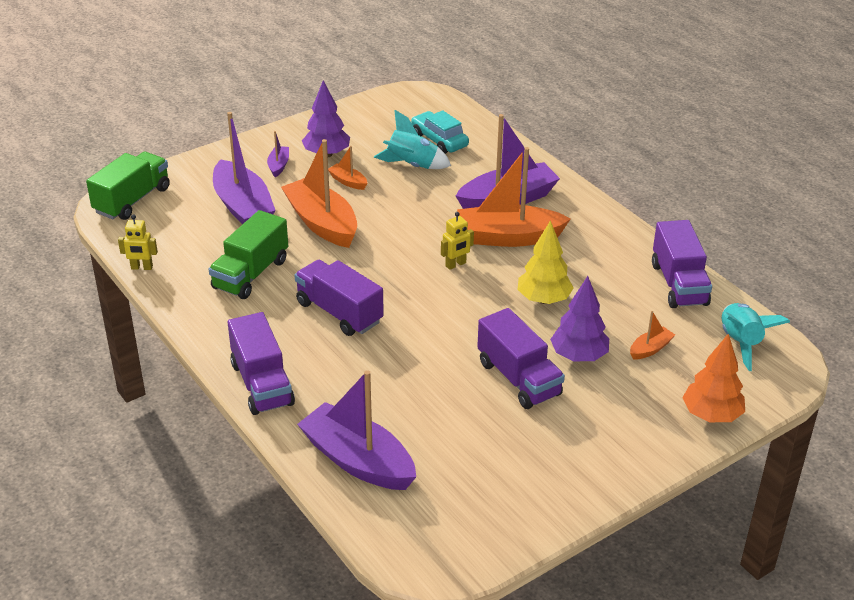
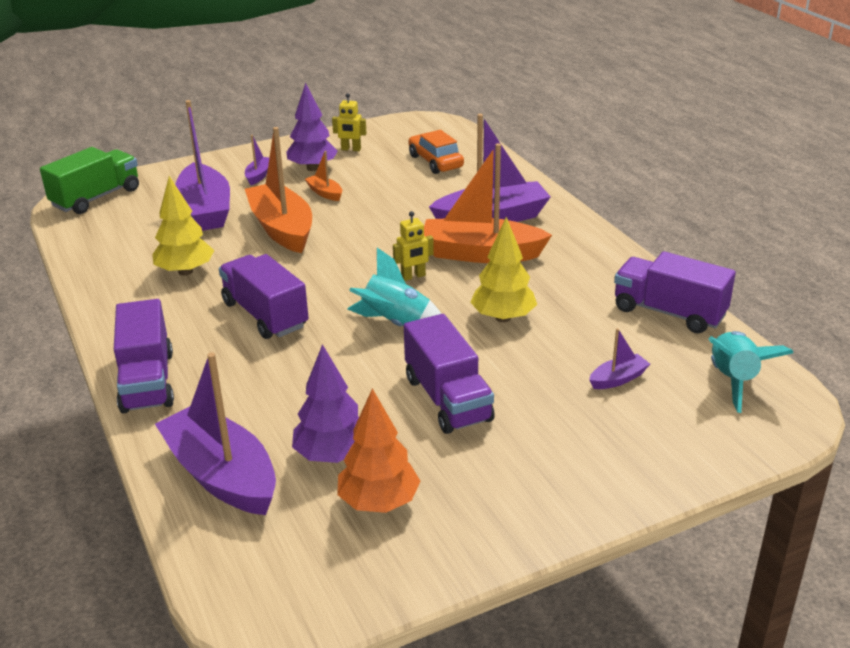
camera: 10 degrees right, 5 degrees down
(141, 267) = (74, 258): yellow robot -> yellow robot (351, 149)
(251, 274) = (185, 271): green truck -> yellow tree
(411, 165) = (398, 182): turquoise rocket -> turquoise rocket (395, 323)
(439, 140) = (435, 162): turquoise car -> orange car
(578, 356) = (527, 380): purple tree -> purple tree (332, 455)
(650, 349) = (618, 379): orange boat -> purple boat
(679, 284) = (669, 312): purple truck -> purple truck turned 120 degrees clockwise
(711, 415) = (679, 460): orange tree -> orange tree (379, 502)

